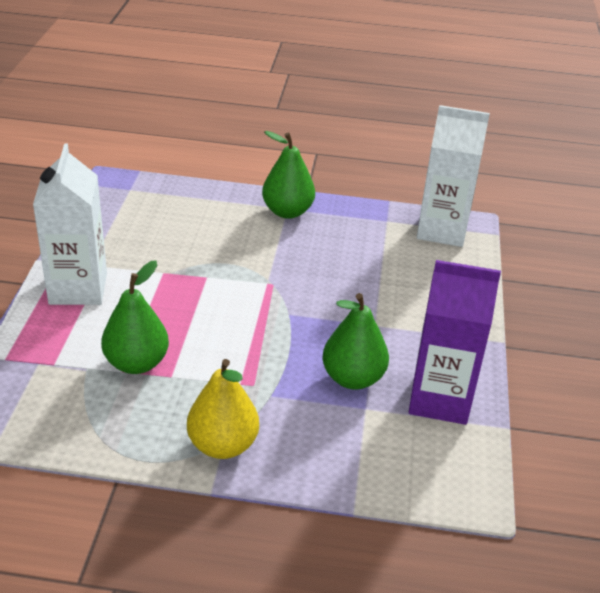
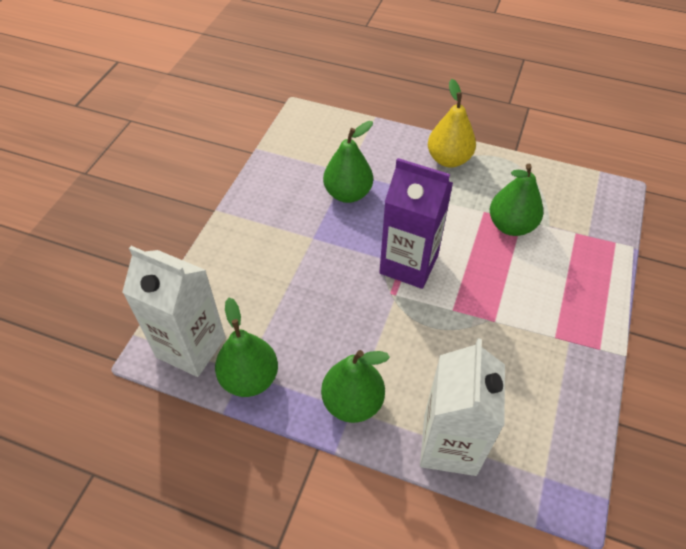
camera: 165 degrees left, 15 degrees up
(78, 288) = (574, 310): white carton -> white carton (449, 444)
(379, 217) = (250, 378): none -> green pear
(439, 399) = (292, 171): purple carton -> purple carton (409, 264)

